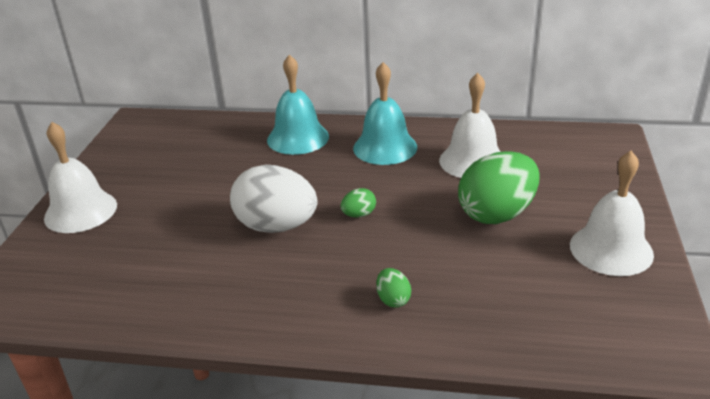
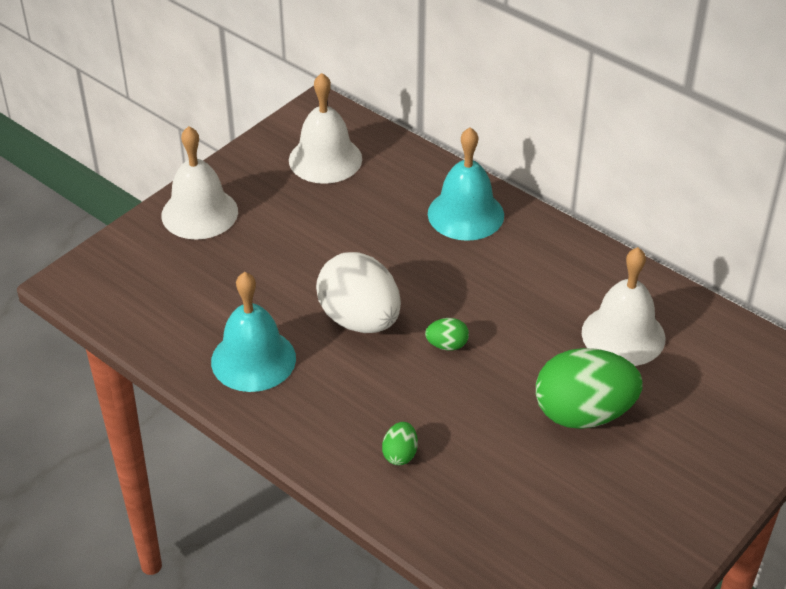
camera: 30 degrees right, 10 degrees up
(385, 147) = (546, 271): turquoise bell -> turquoise bell (253, 359)
(611, 249) = (657, 512): white bell -> white bell (325, 159)

